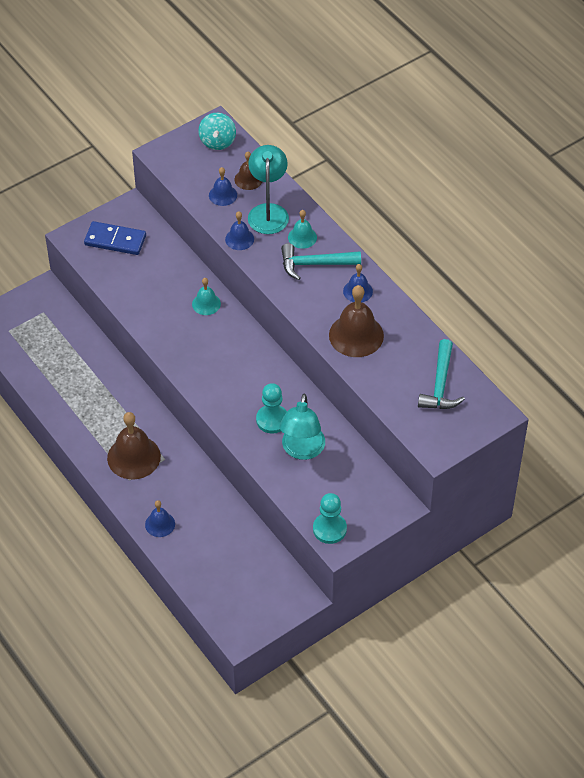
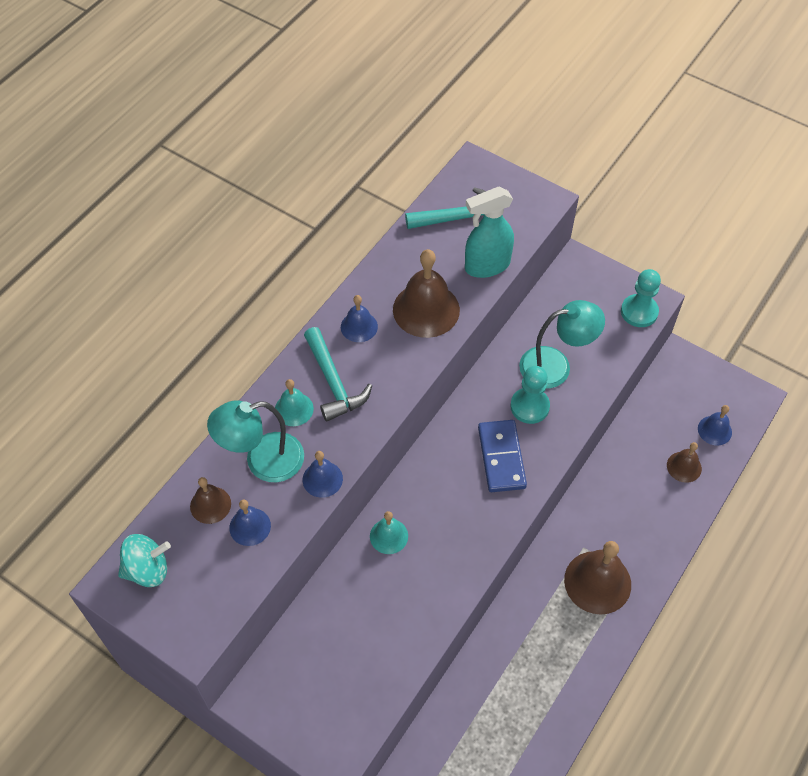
camera: 110 degrees left, 5 degrees up
(115, 240) = (321, 695): blue domino -> blue domino (501, 457)
(160, 524) = (670, 519): blue bell -> blue bell (714, 430)
(199, 553) = (684, 467): none -> brown bell
(383, 386) = (486, 266): none -> turquoise spray bottle

